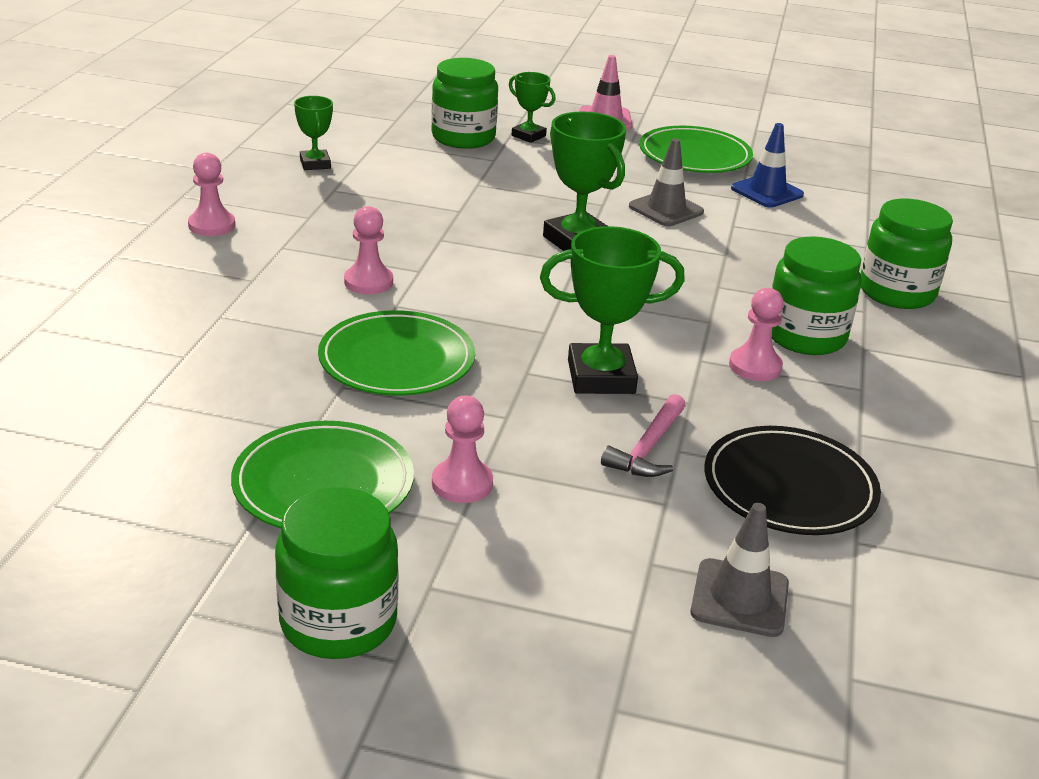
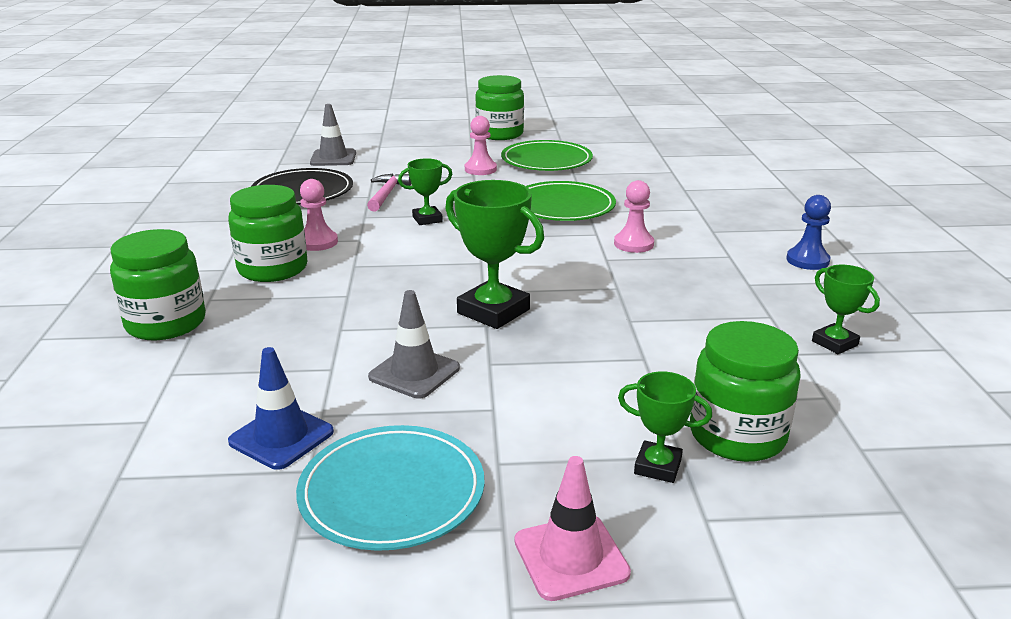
camera: 165 degrees right, 5 degrees down
(212, 225) = (807, 260): pink pawn -> blue pawn
(601, 377) = (427, 219): green trophy -> green trophy, size x0.57
(694, 155) = (392, 492): green plate -> turquoise plate

